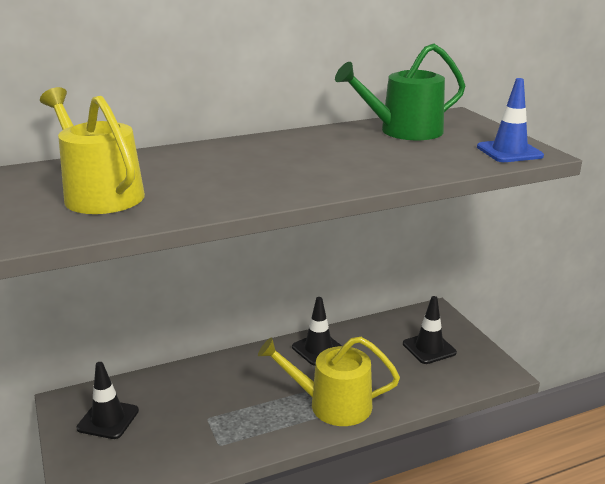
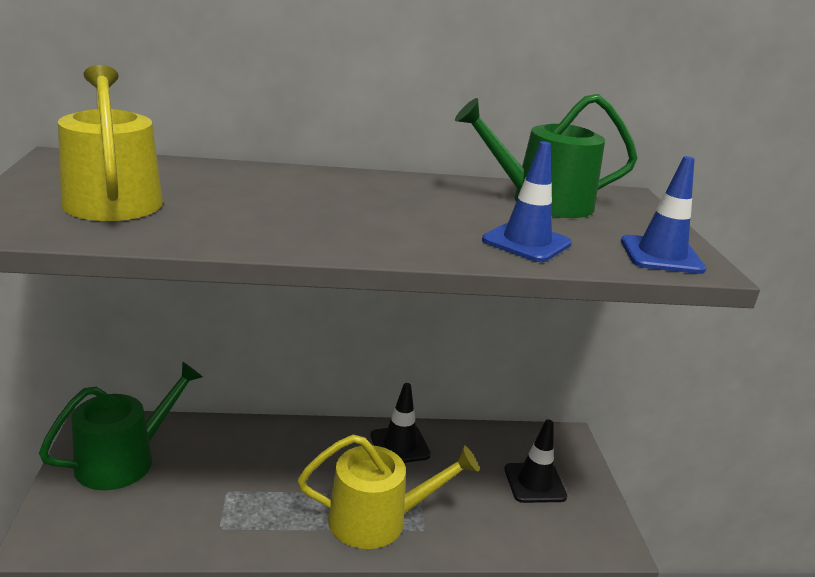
camera: 15 degrees right, 0 degrees up
(108, 419) = (124, 460): black traffic cone -> green watering can
(332, 404) = (377, 519): yellow watering can -> yellow watering can turned 150 degrees clockwise
(419, 161) = (526, 242): none -> blue traffic cone

